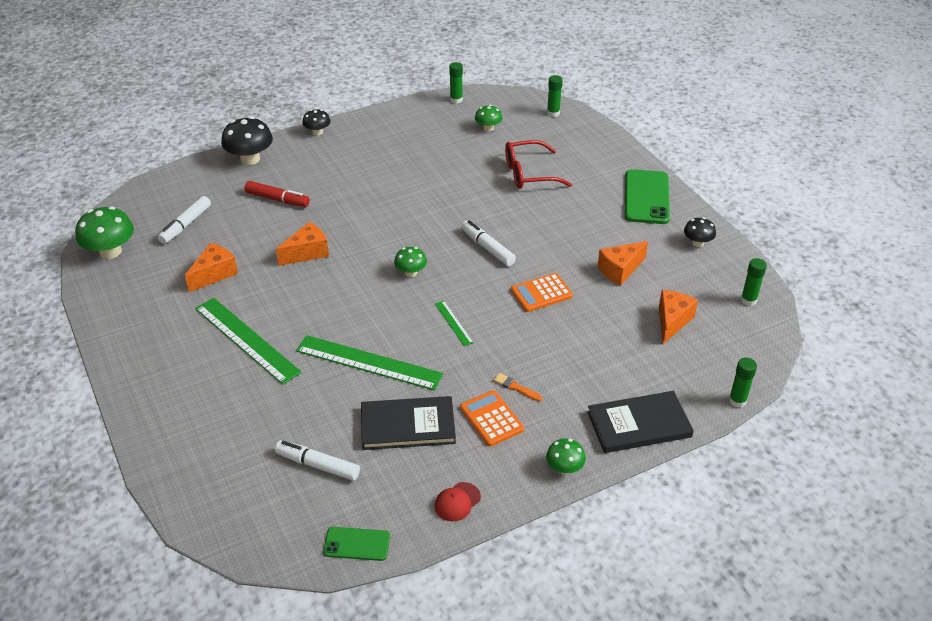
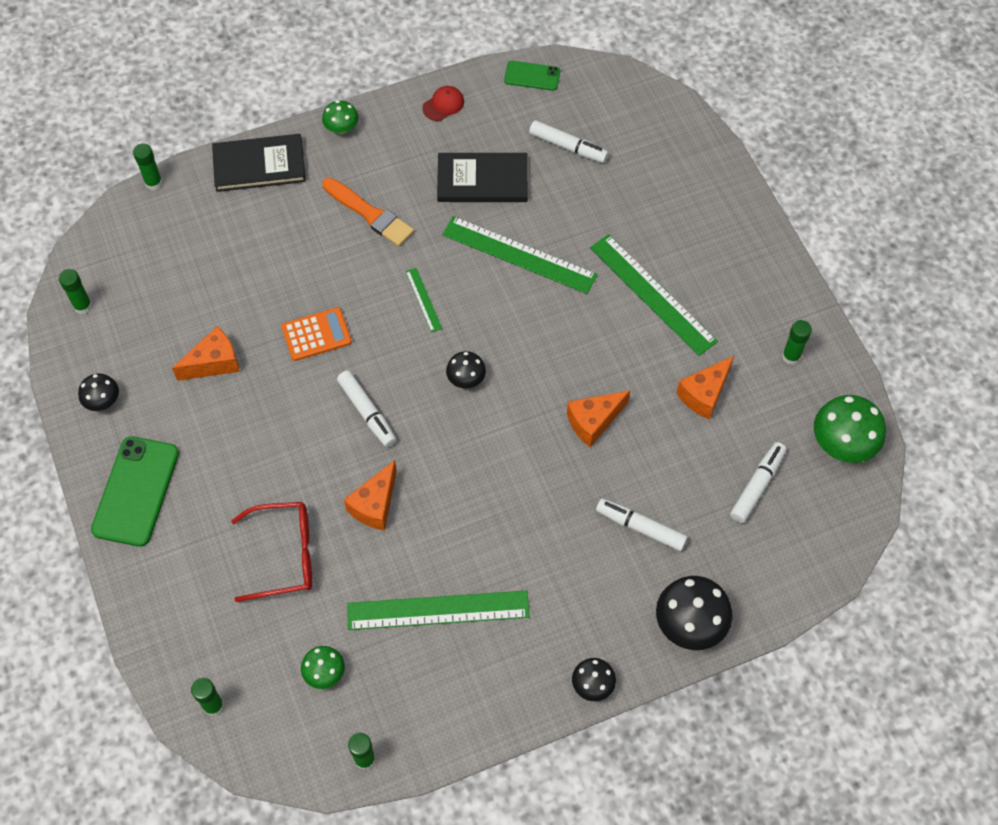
camera: 175 degrees left, 20 degrees up
(134, 303) = (791, 356): none -> green glue stick
(277, 199) = (640, 527): red marker -> white marker
(411, 272) = (466, 379): green mushroom -> black mushroom
(419, 156) = (438, 610): none -> green ruler
(491, 419) = (400, 181): orange calculator -> none
(515, 387) = (370, 214): orange brush -> orange brush, size x2.02
(672, 322) = (181, 283): orange cheese -> orange cheese (375, 505)

